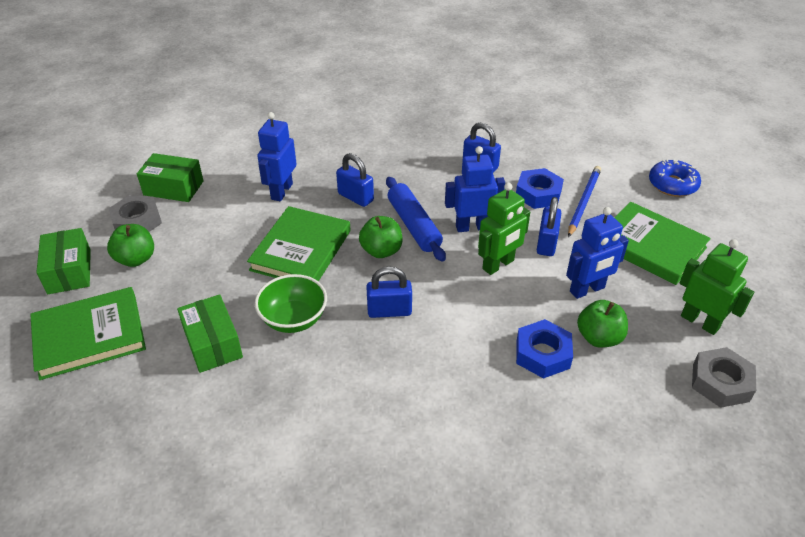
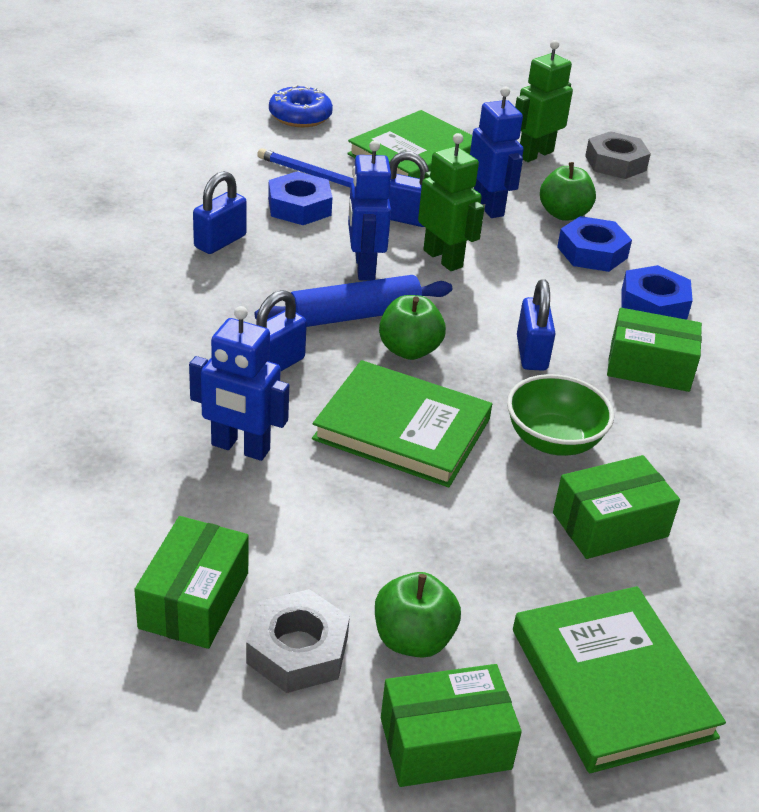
camera: 90 degrees left, 5 degrees down
(385, 379) = (649, 367): none -> green box
(475, 391) = (654, 304): none -> blue nut

